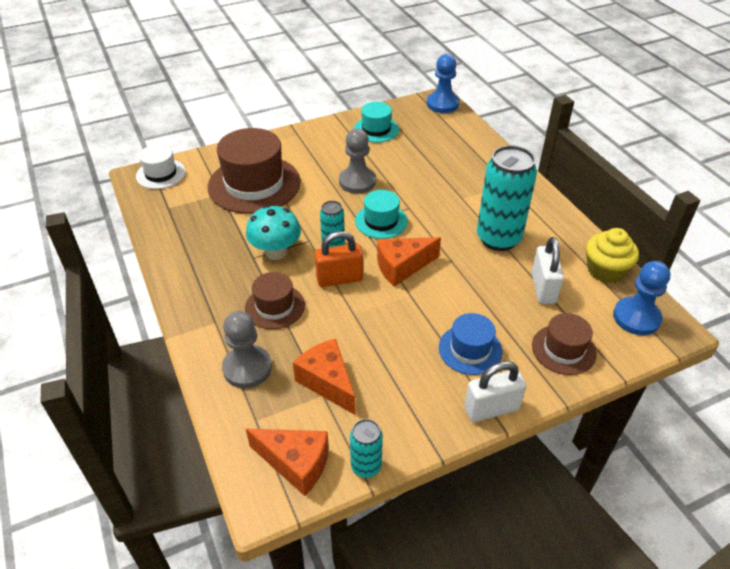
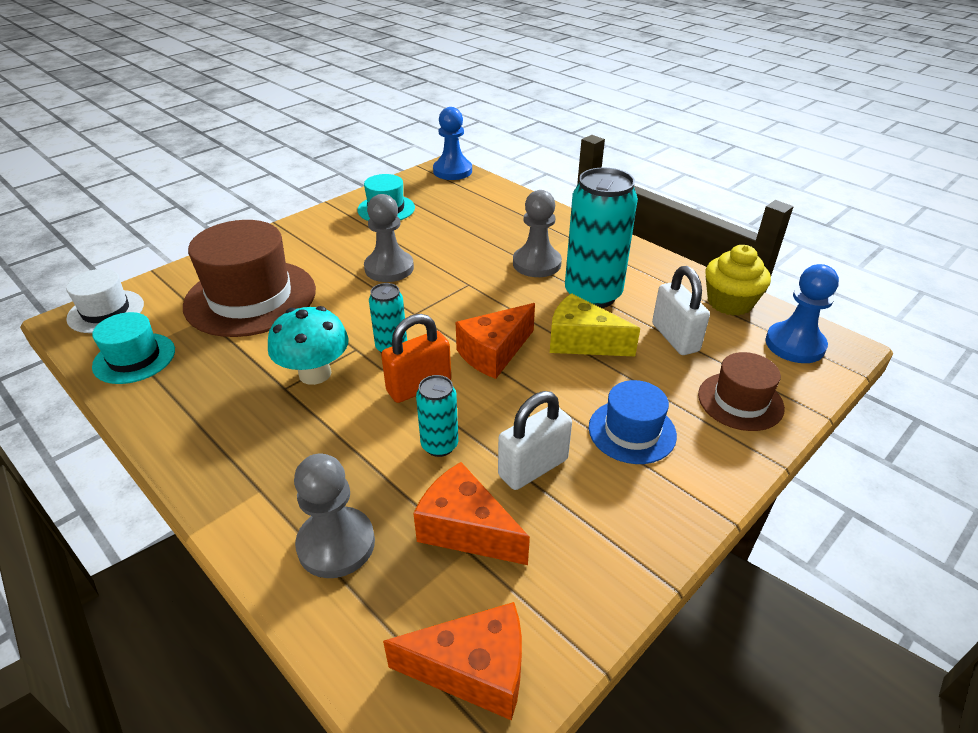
camera: 20 degrees left, 5 degrees down
(275, 306) = (343, 445): brown hat -> none
(366, 466) = (580, 638): turquoise can -> turquoise can (439, 445)
(381, 221) = (441, 306): turquoise hat -> turquoise hat (134, 358)
(469, 202) = (536, 264): none -> grey pawn
(470, 274) = (582, 342): none -> yellow cheese
(491, 409) = (701, 499): white padlock -> white padlock (533, 467)

